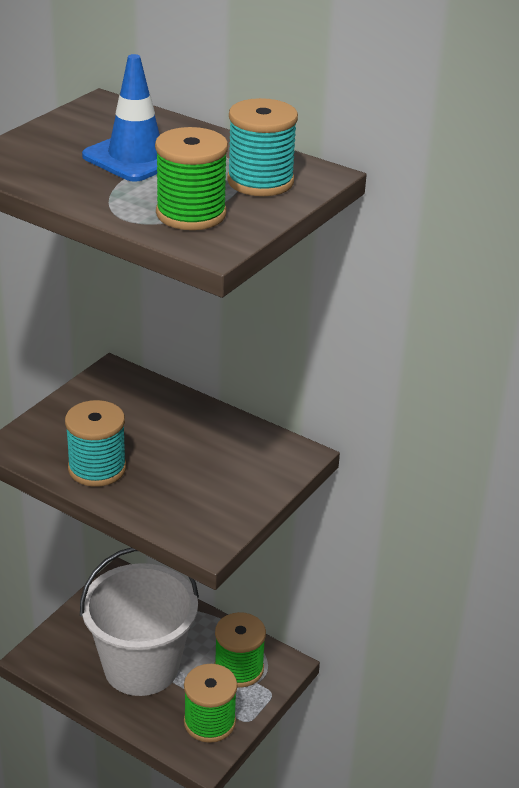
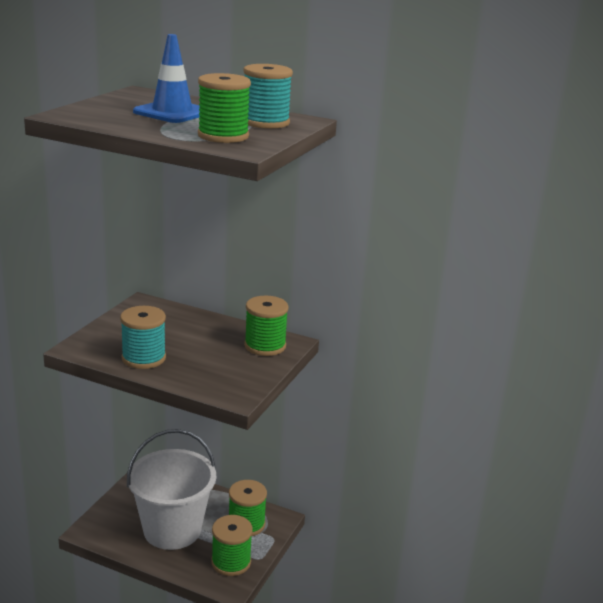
camera: 10 degrees left, 10 degrees down
(262, 459) = (265, 346): none -> green spool

